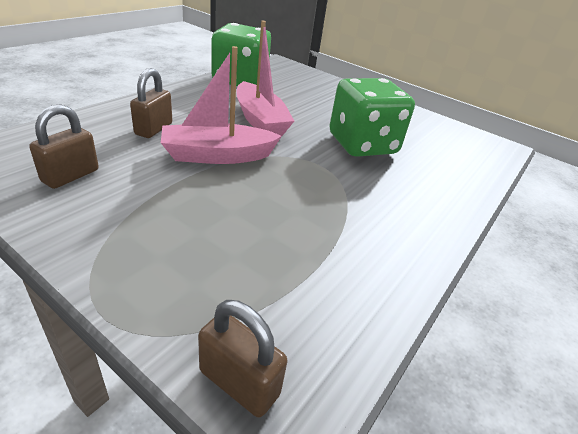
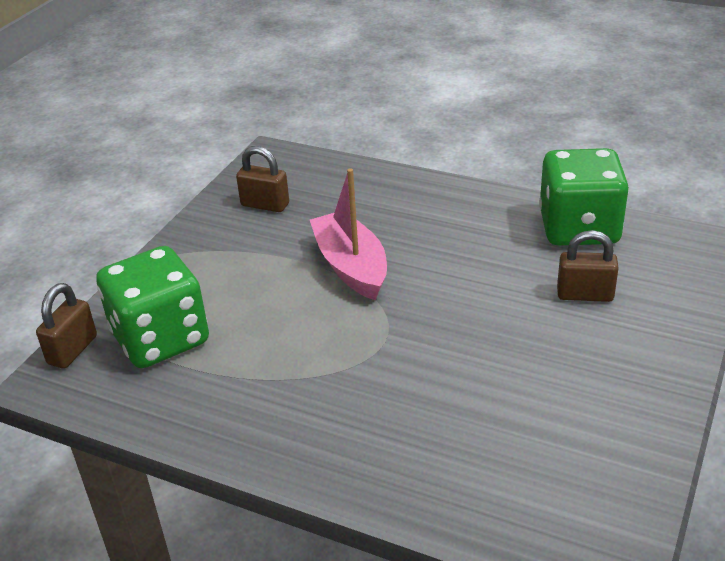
camera: 85 degrees right, 0 degrees up
(154, 129) = (377, 213): brown padlock -> brown padlock (585, 295)
(260, 120) = (463, 274): pink boat -> none
(362, 144) = (468, 374): green dice -> green dice (161, 338)

